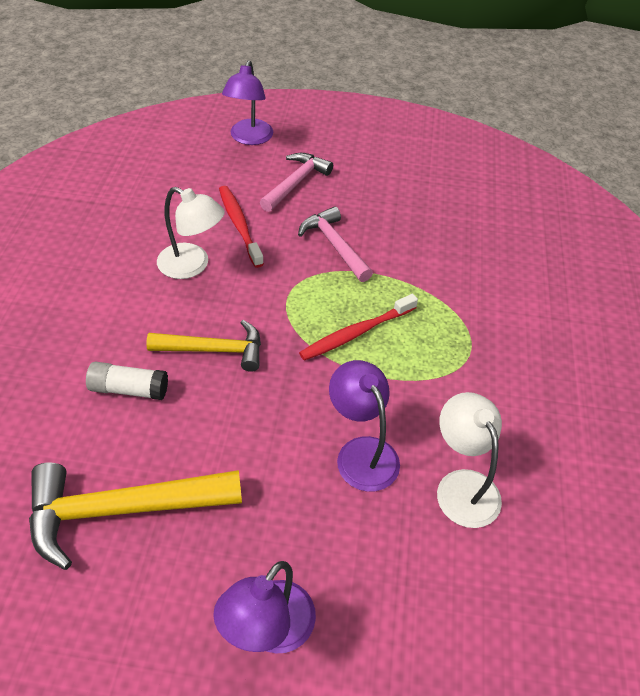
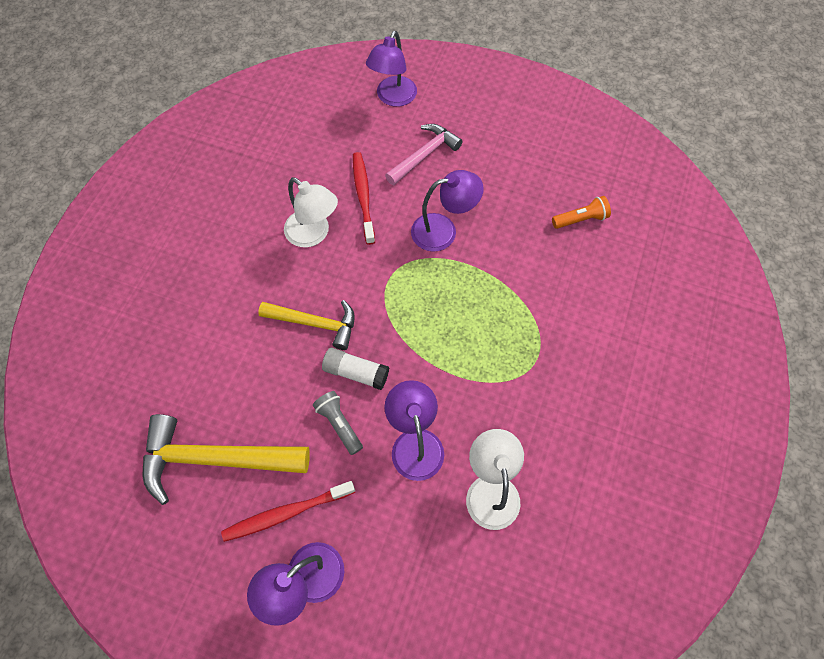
camera: 15 degrees right, 15 degrees up
(129, 389) = (239, 350): white glue stick -> white glue stick (356, 372)
(267, 447) = (339, 424): none -> grey flashlight
(335, 245) = (443, 230): pink hammer -> purple lamp
(356, 333) = (440, 326): red toothbrush -> red toothbrush (287, 513)
(473, 220) = (580, 219): none -> orange flashlight

